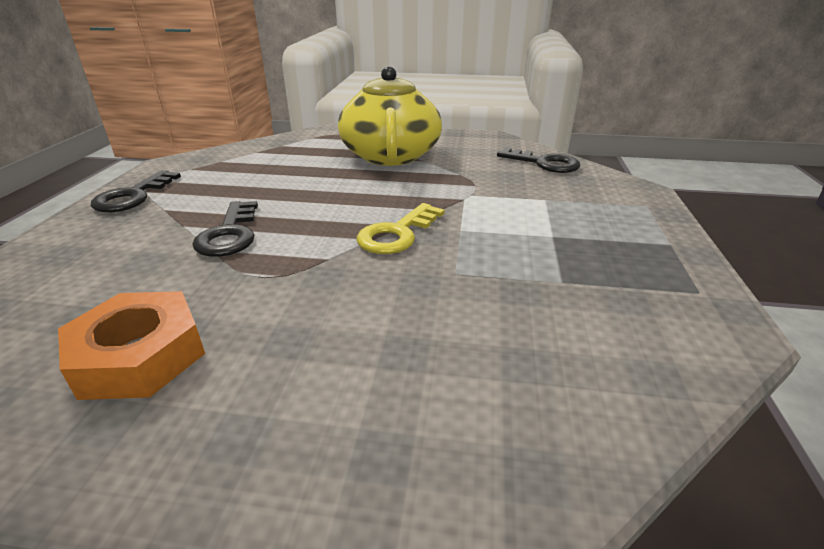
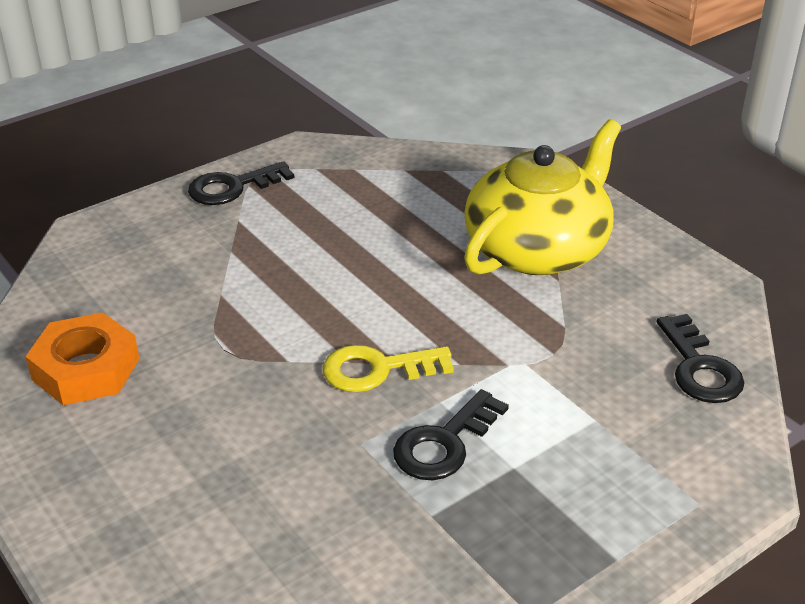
camera: 45 degrees right, 5 degrees up
(230, 234) = (251, 284): black key -> black key (444, 443)

